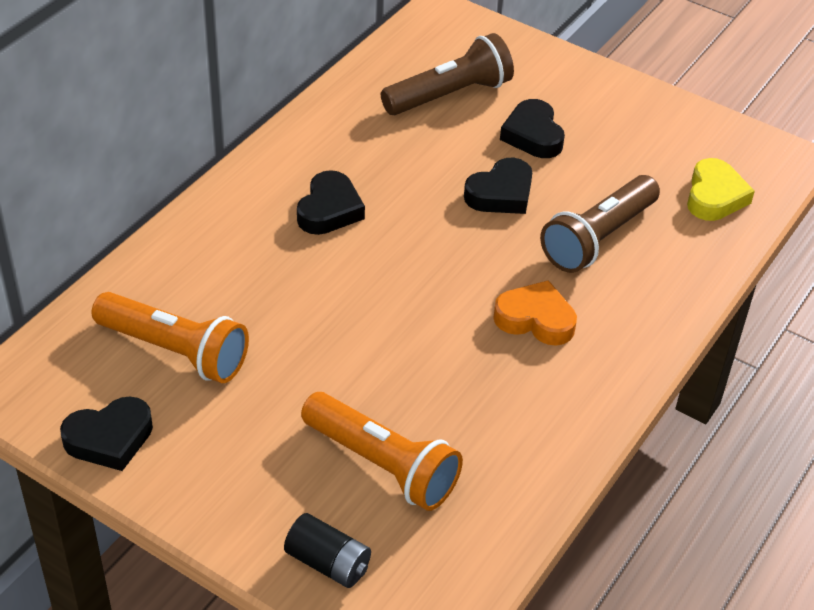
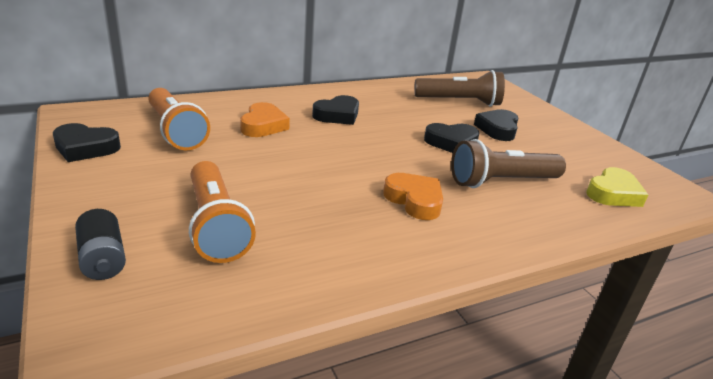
camera: 30 degrees right, 15 degrees down
(263, 281) = (263, 125): none -> orange heart

